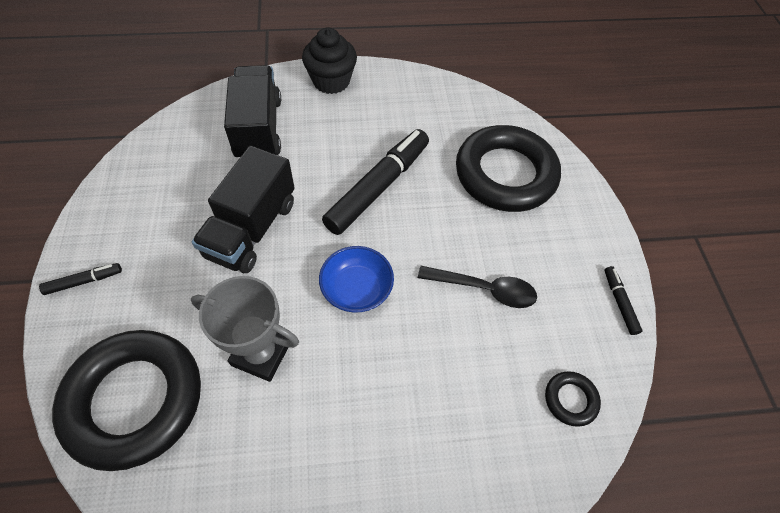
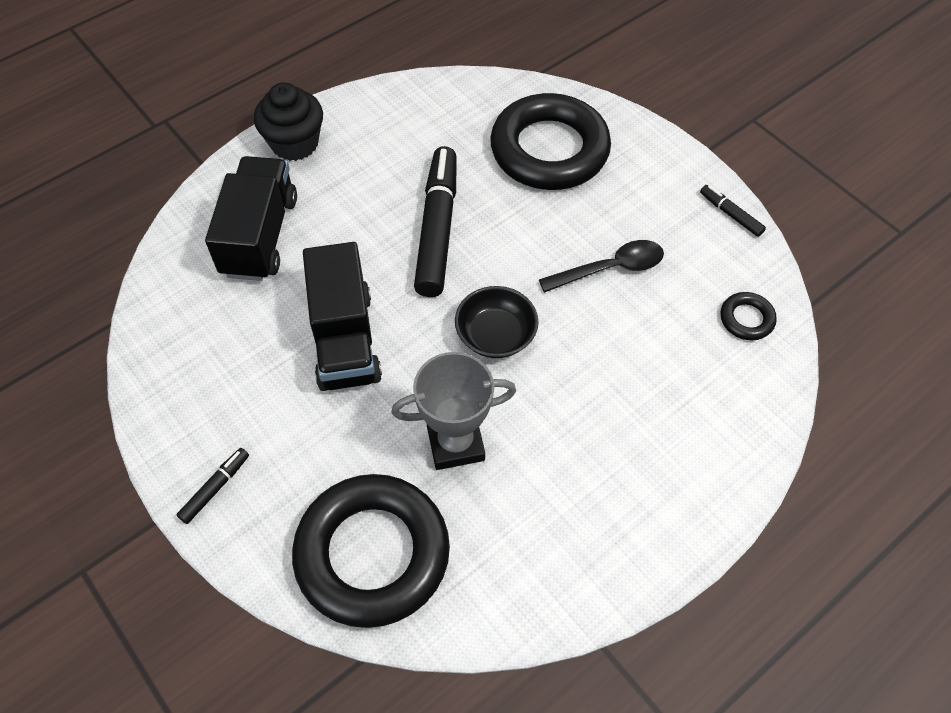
camera: 30 degrees left, 0 degrees up
(258, 129) = (260, 236): black truck -> black truck turned 45 degrees clockwise
(356, 289) = (495, 335): blue bowl -> black bowl

